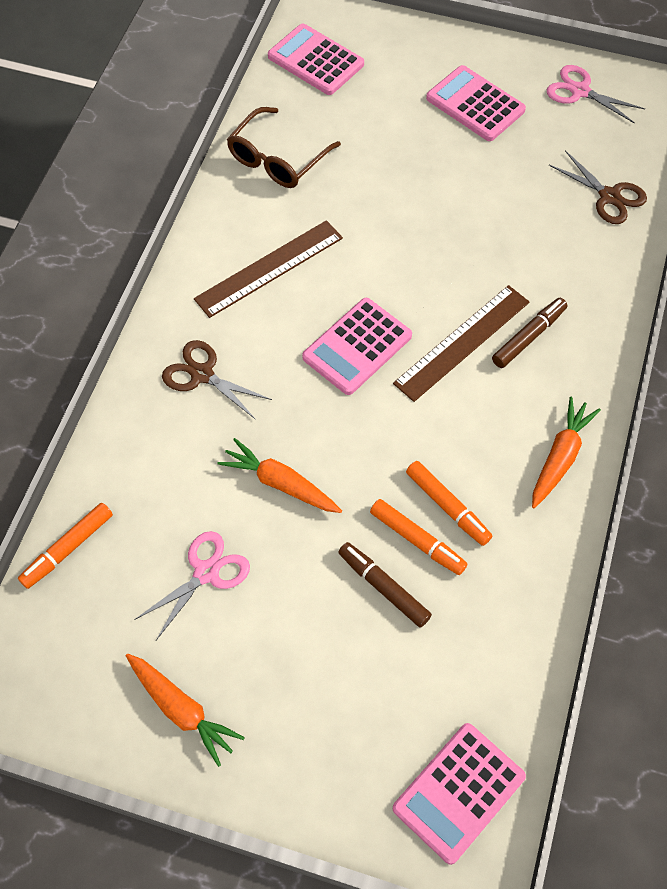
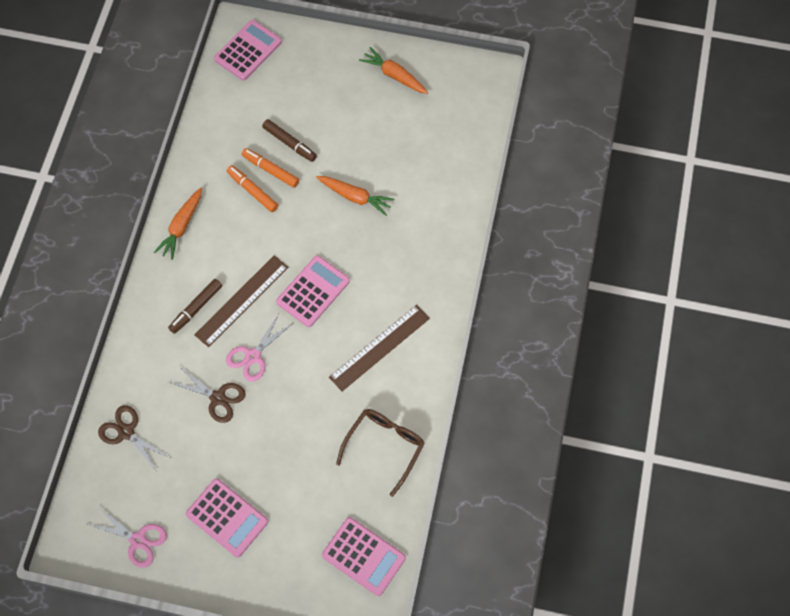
camera: 175 degrees right, 5 degrees up
(67, 549) = (475, 150): orange marker -> none
(202, 374) = (414, 263): brown scissors -> brown scissors (218, 398)
(206, 573) = (392, 143): pink scissors -> pink scissors (252, 356)

